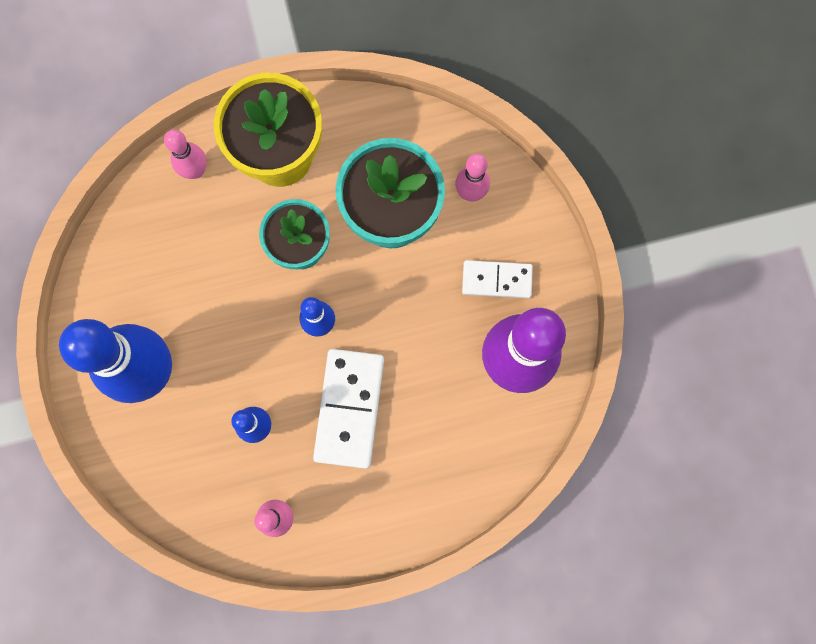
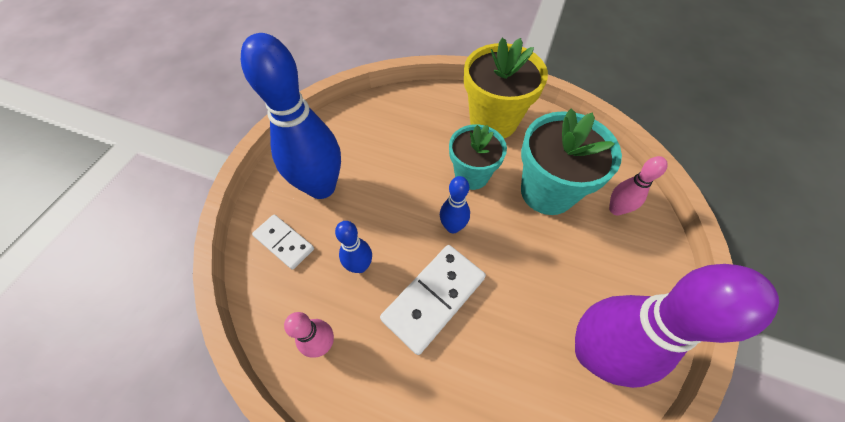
camera: 35 degrees right, 20 degrees down
(195, 170) = (436, 103): pink bowling pin -> none
(497, 280) = (608, 279): white domino -> white domino (284, 242)

